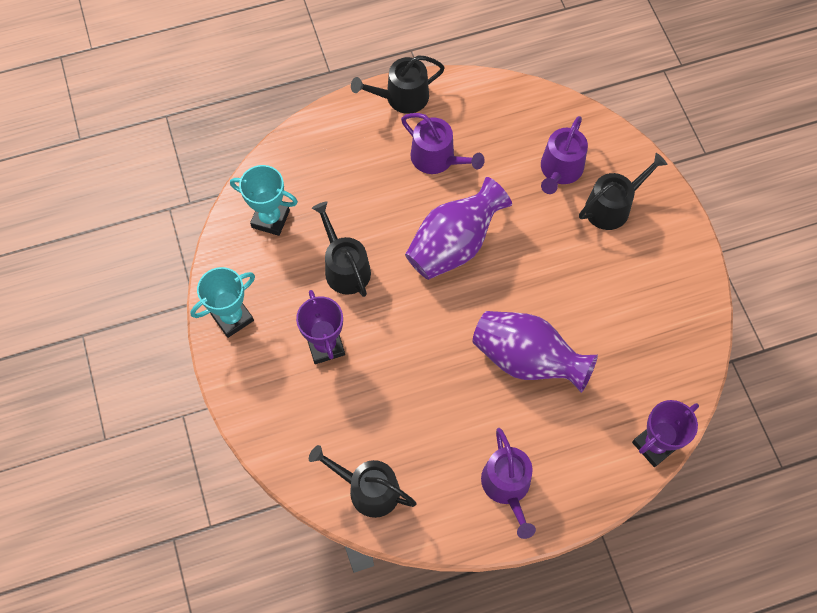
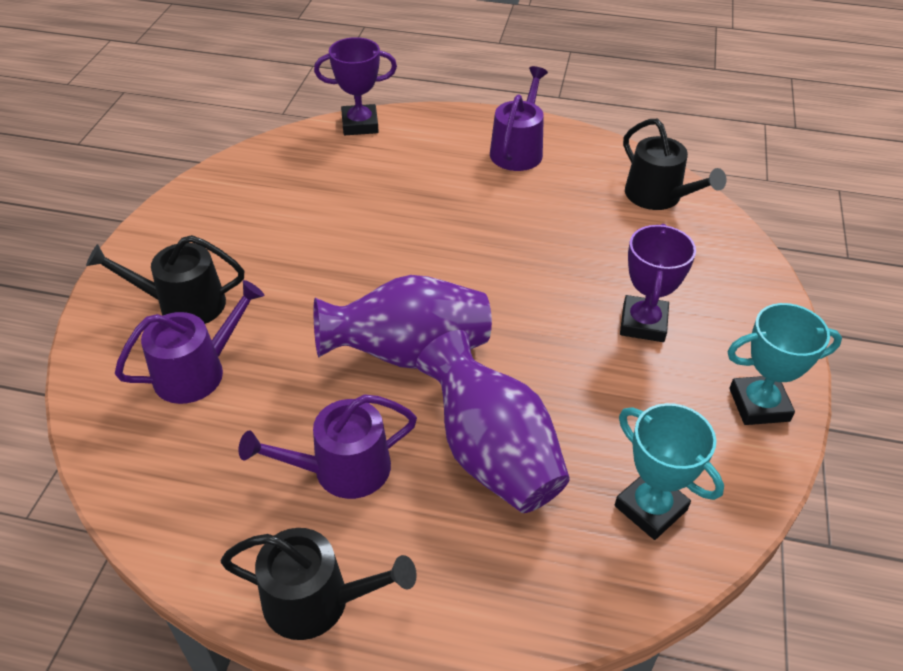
camera: 150 degrees left, 20 degrees down
(345, 267) = (571, 393): black watering can -> none
(437, 158) = (342, 469): purple watering can -> purple watering can turned 90 degrees counterclockwise
(527, 359) = (419, 220): purple vase -> purple vase (492, 454)

